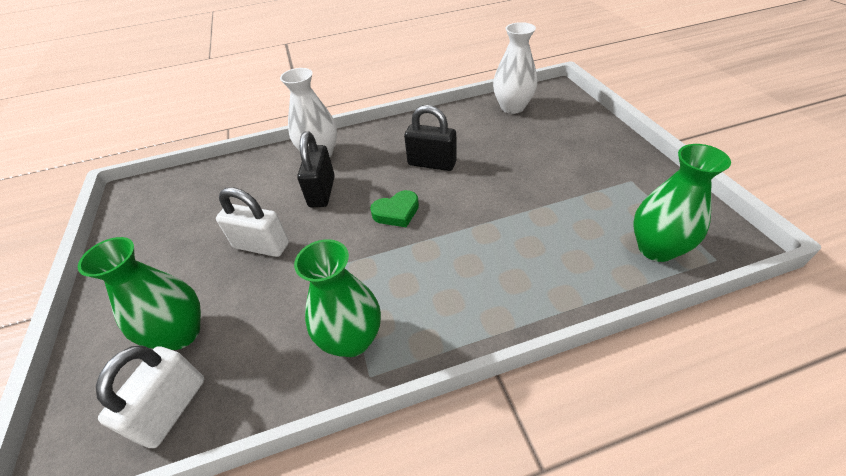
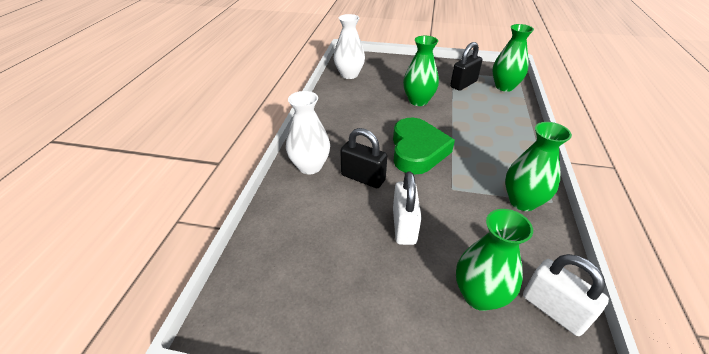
camera: 65 degrees left, 5 degrees down
(261, 246) = (404, 226): white padlock -> white padlock turned 45 degrees counterclockwise
(396, 212) = (417, 150): green heart -> green heart, size x1.93
(432, 163) = (378, 121): black padlock -> black padlock (463, 84)
(509, 176) = (418, 101): none -> green vase

